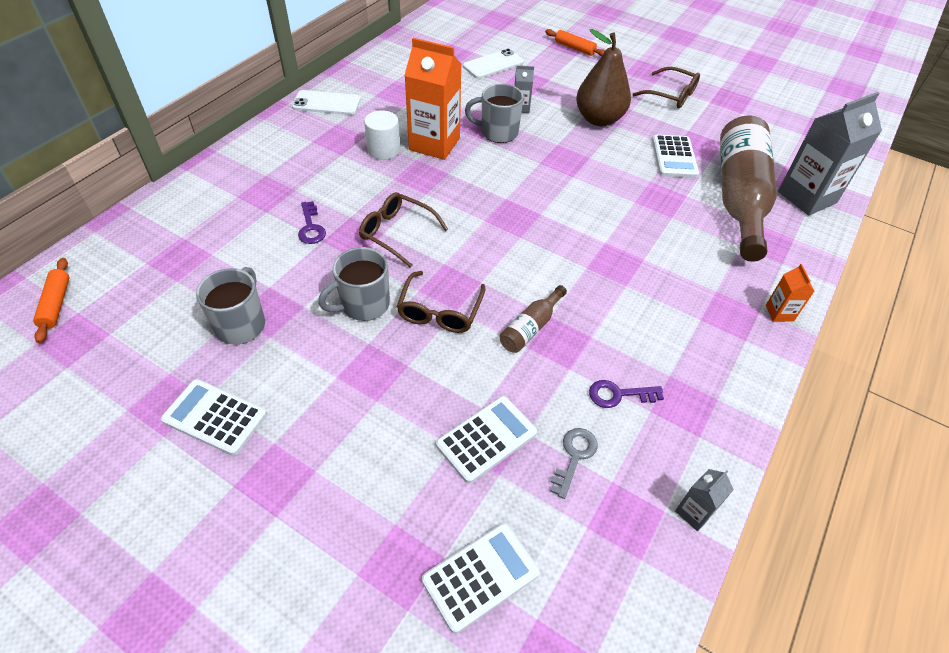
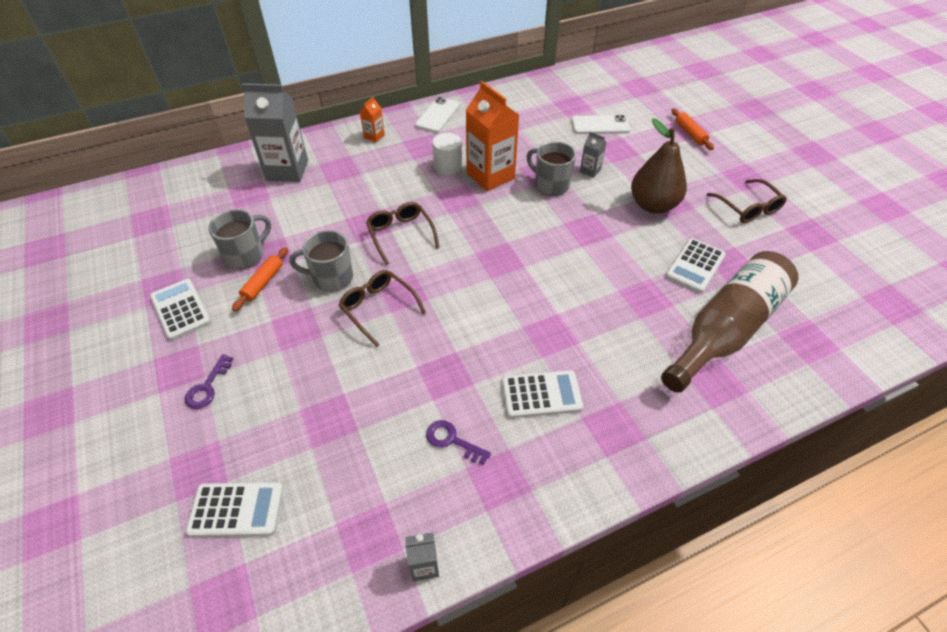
camera: 35 degrees right, 0 degrees up
(56, 304) = (160, 194): orange rolling pin -> orange rolling pin (263, 283)
(311, 227) = (346, 206): purple key -> purple key (207, 387)
(326, 103) = (437, 115): white phone -> white phone turned 75 degrees clockwise
(439, 312) = (378, 308): brown glasses -> brown glasses turned 90 degrees clockwise
(486, 439) = (326, 418): white calculator -> white calculator (541, 395)
(530, 327) = (433, 352): brown bottle -> none
(574, 456) = (374, 467): grey key -> none
(779, 313) = (663, 450): orange carton -> orange carton (374, 136)
(807, 197) = (803, 359): grey carton -> grey carton (287, 170)

